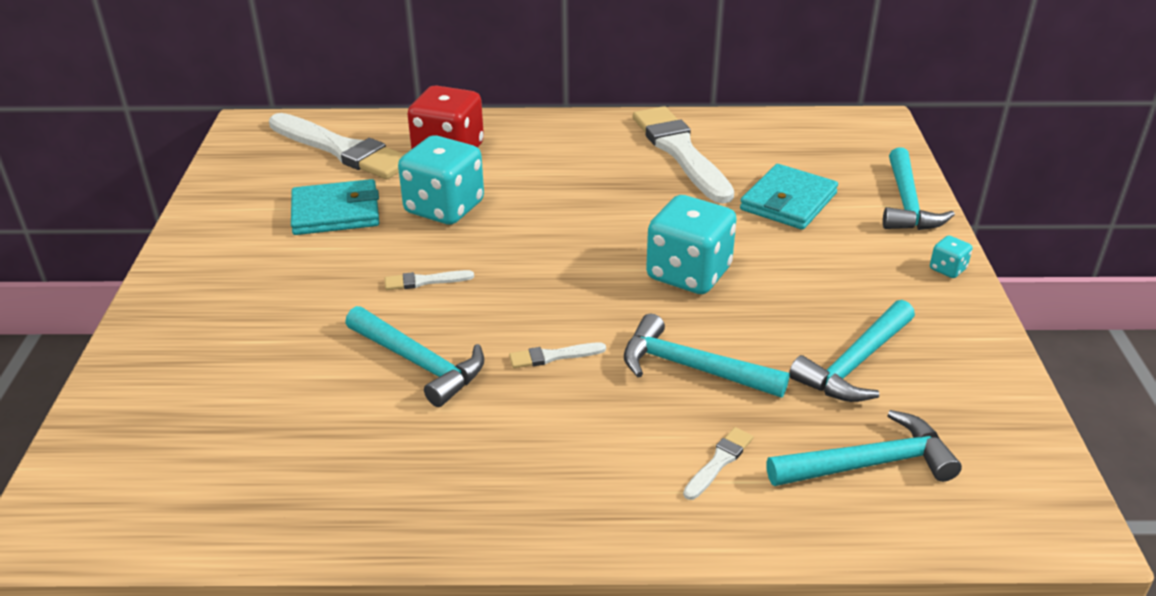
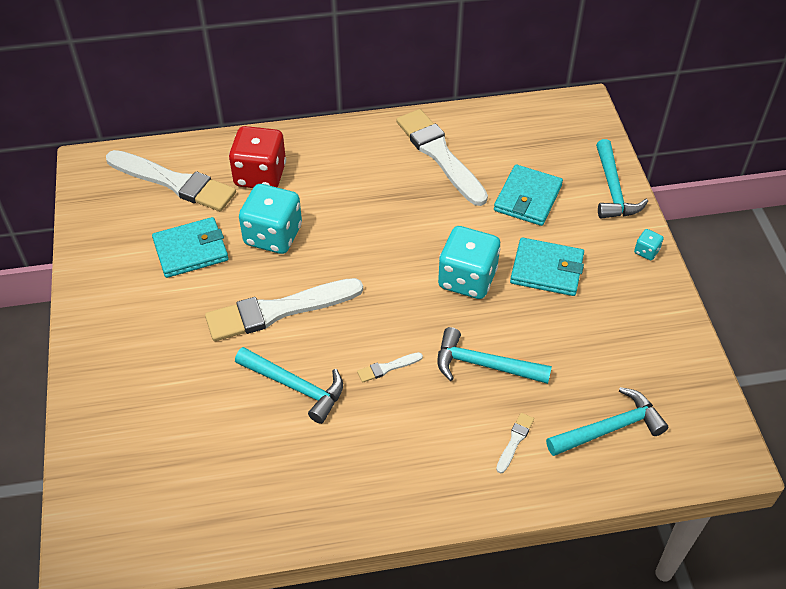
camera: 10 degrees left, 15 degrees up
(425, 281) = (278, 310): white brush -> white brush, size x2.44
(802, 274) = (546, 269): none -> turquoise wallet
(855, 363) = (592, 346): turquoise hammer -> none

